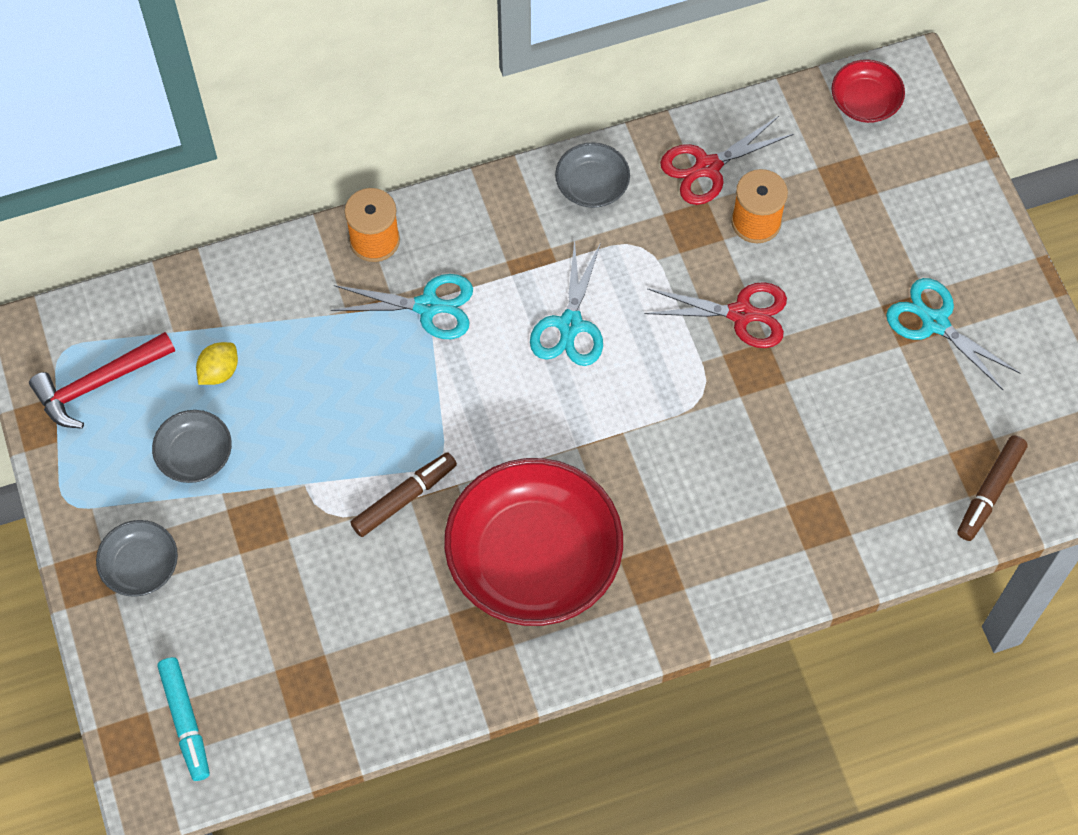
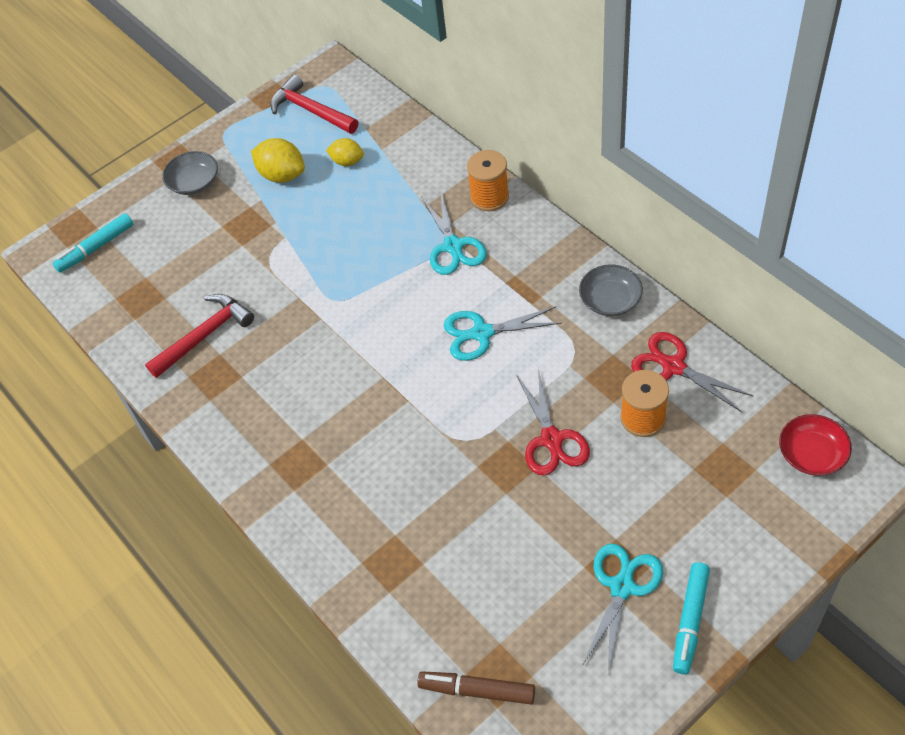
camera: 75 degrees right, 10 degrees down
(195, 454) = (282, 175): grey bowl -> yellow lemon
(404, 498) = (297, 293): brown marker -> none
(412, 623) = (205, 335): none -> red hammer
(533, 558) = (281, 385): red bowl -> none
(993, 282) = (690, 621): none -> turquoise marker

